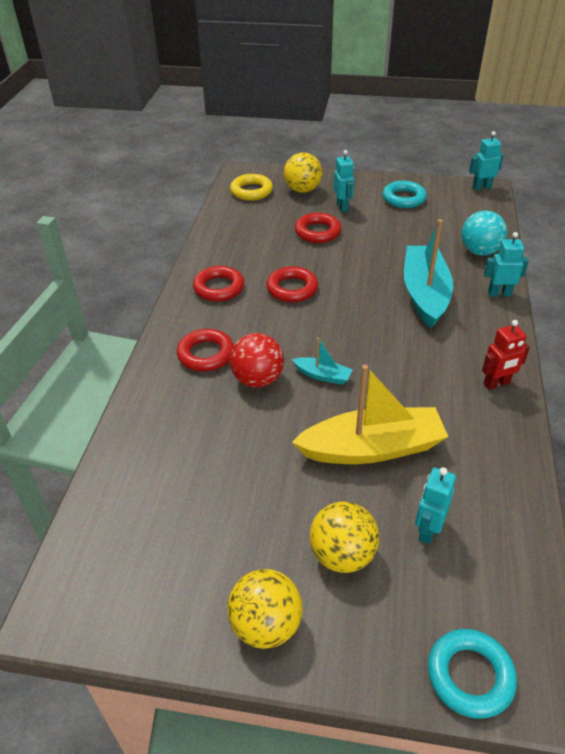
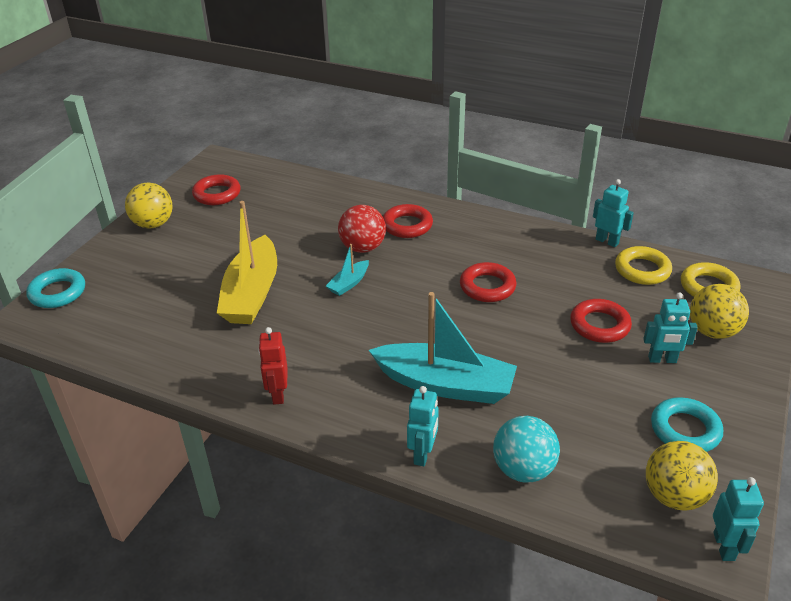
camera: 105 degrees right, 5 degrees down
(219, 288) = (503, 241): red ring -> red ring (217, 194)
(239, 217) = (642, 270): none -> yellow ring
(342, 555) = (174, 260): yellow ball -> yellow ball (674, 496)
(428, 530) = (161, 303): turquoise robot -> turquoise robot (607, 241)

